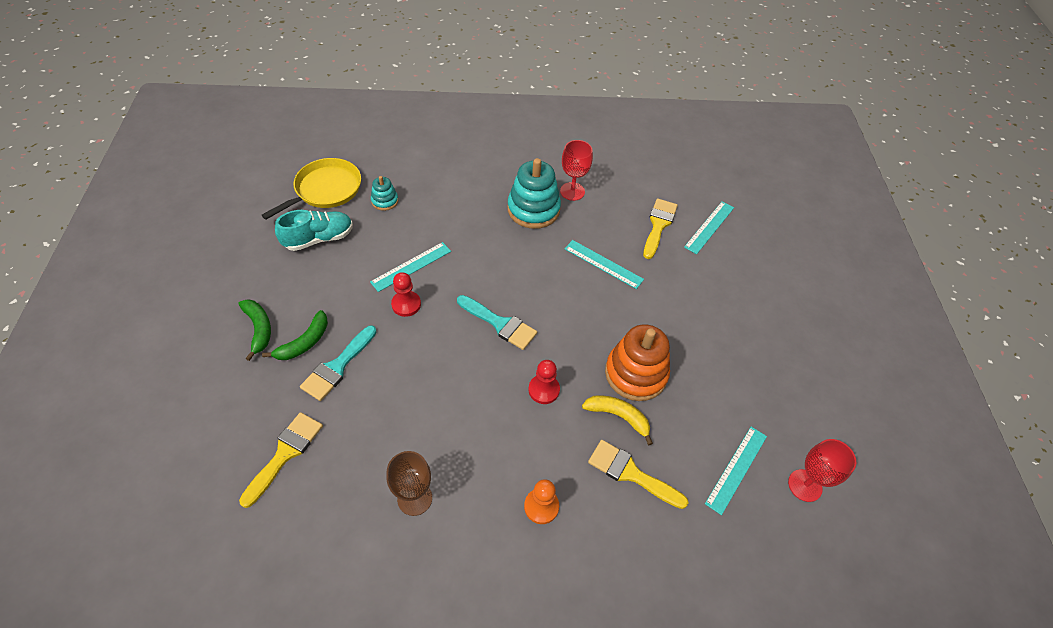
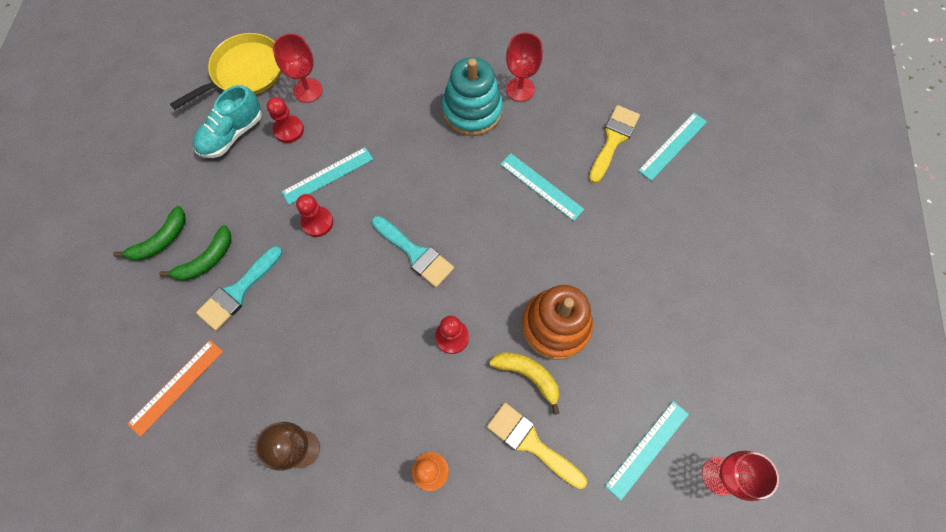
camera: 10 degrees right, 15 degrees up
(259, 329) = (161, 240): green banana -> green banana turned 60 degrees clockwise
(285, 454) = (176, 387): yellow brush -> orange ruler
(319, 239) = (232, 134): turquoise shoe -> turquoise shoe turned 150 degrees clockwise
(371, 232) = (289, 130): none -> red pawn
(385, 201) = (308, 90): turquoise stacking toy -> red goblet

